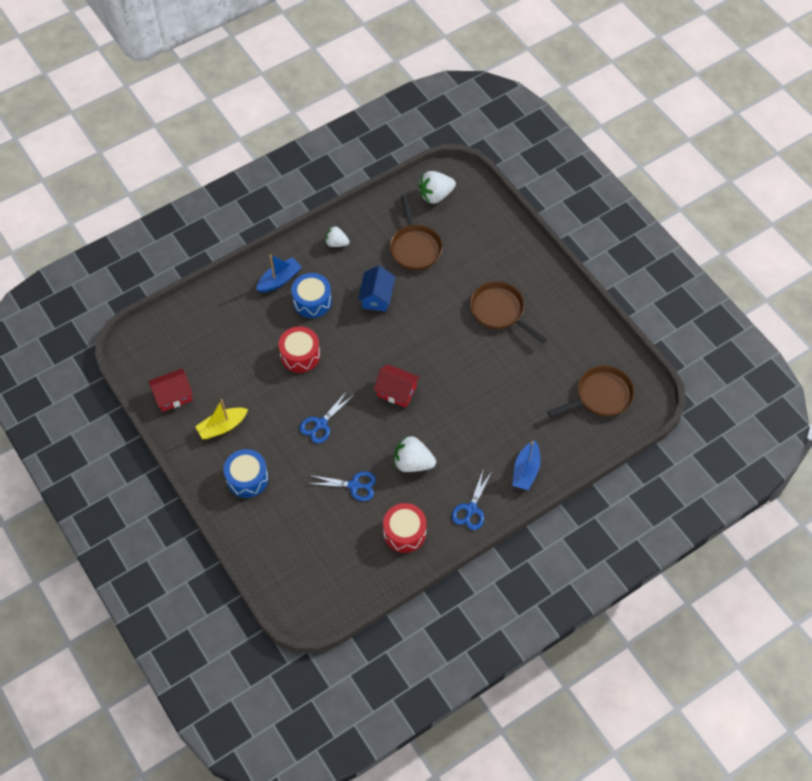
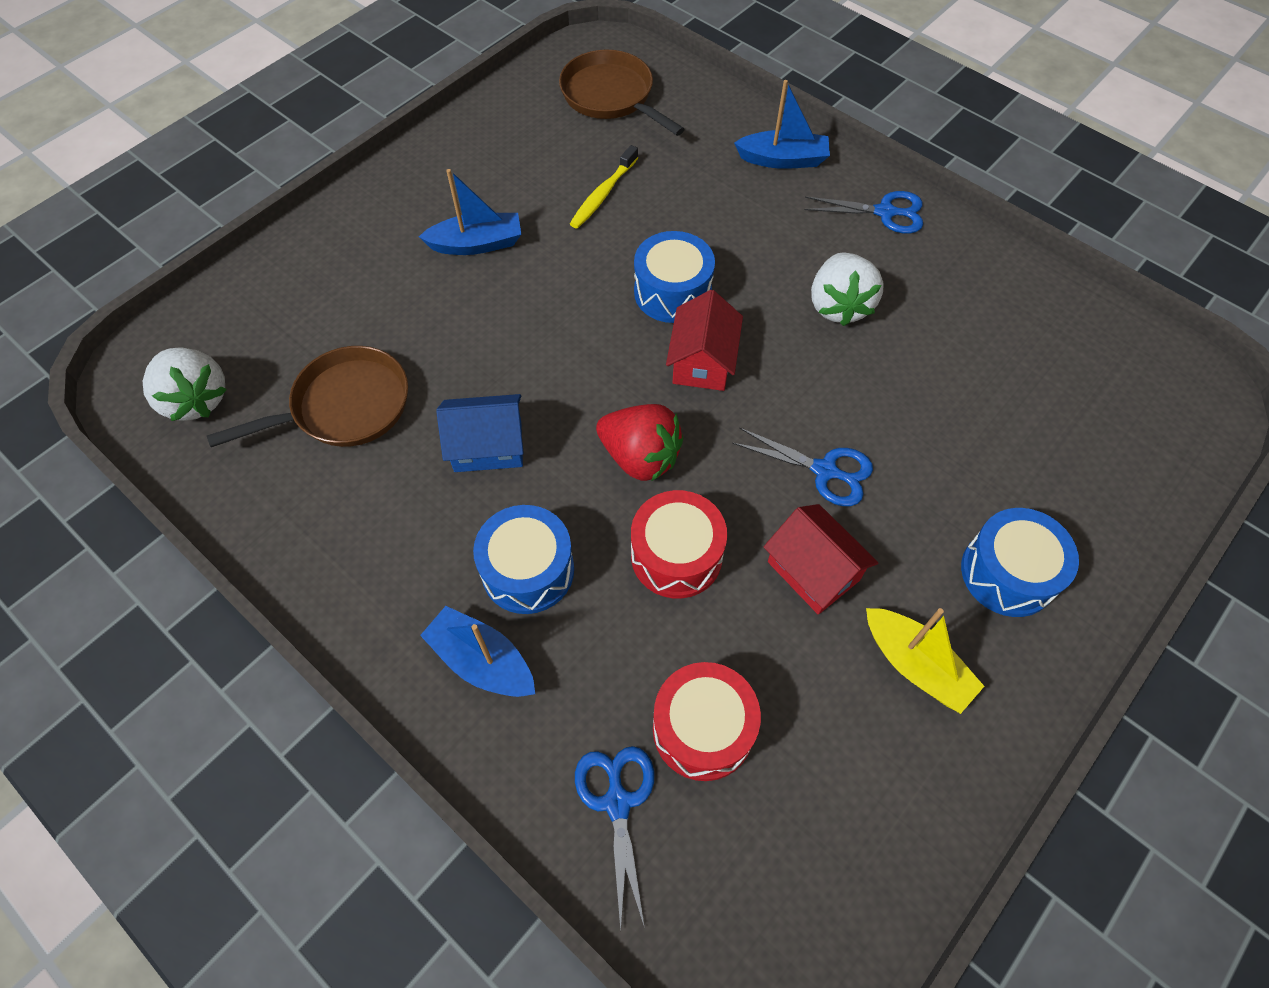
camera: 105 degrees left, 0 degrees up
(173, 396) = (886, 814): red house -> red house (813, 571)
(336, 243) = (352, 563): white strawberry -> none
(352, 353) = (640, 457): none -> red strawberry
(354, 485) = (927, 382): blue scissors -> blue scissors (617, 802)
(404, 532) = (974, 289): red drum -> red drum (703, 729)
(443, 390) = (672, 292): none -> blue drum
(500, 311) = (477, 244): brown pan -> blue boat
(521, 374) = (603, 194): none -> yellow toothbrush

